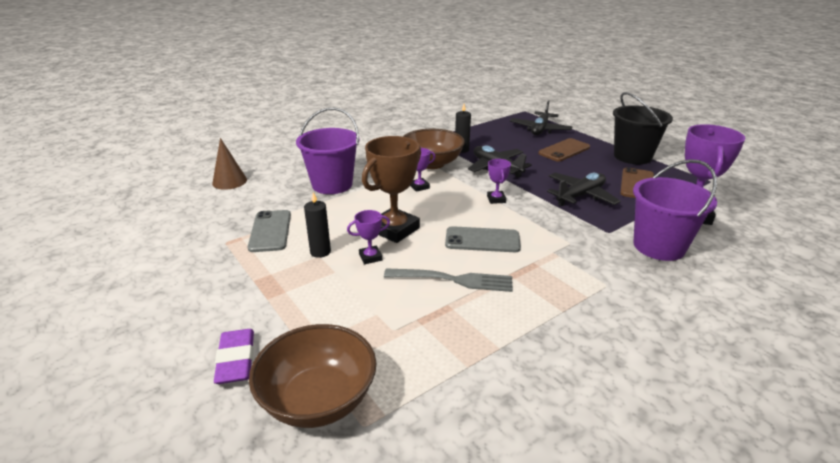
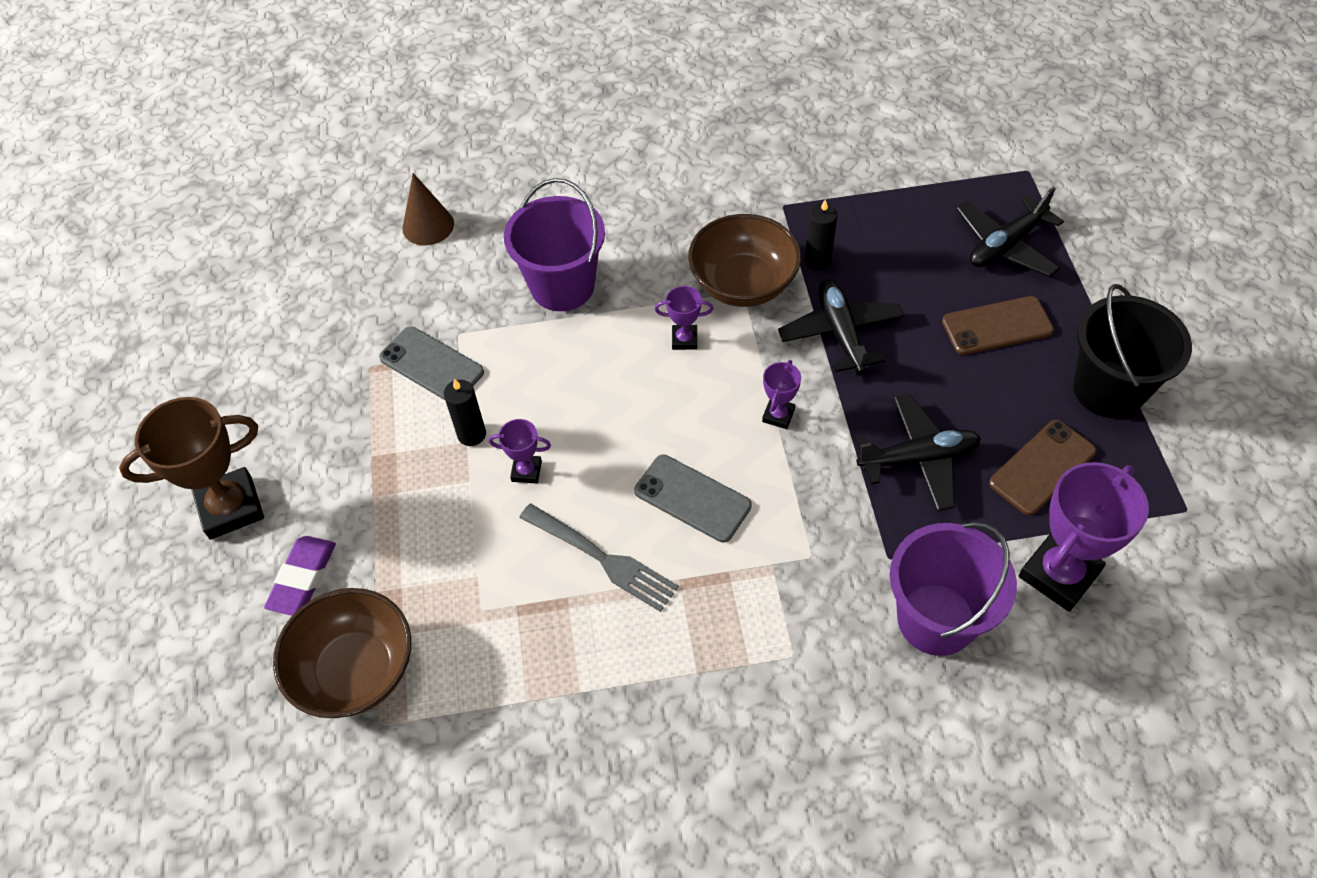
camera: 30 degrees right, 25 degrees up
(270, 231) = (431, 365): grey phone -> grey phone turned 75 degrees counterclockwise
(394, 229) = (589, 427): brown trophy -> brown trophy (231, 507)

